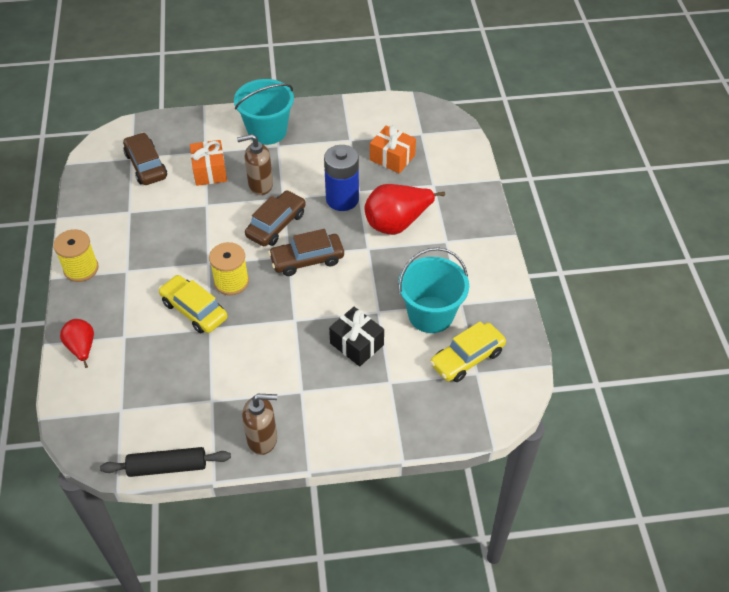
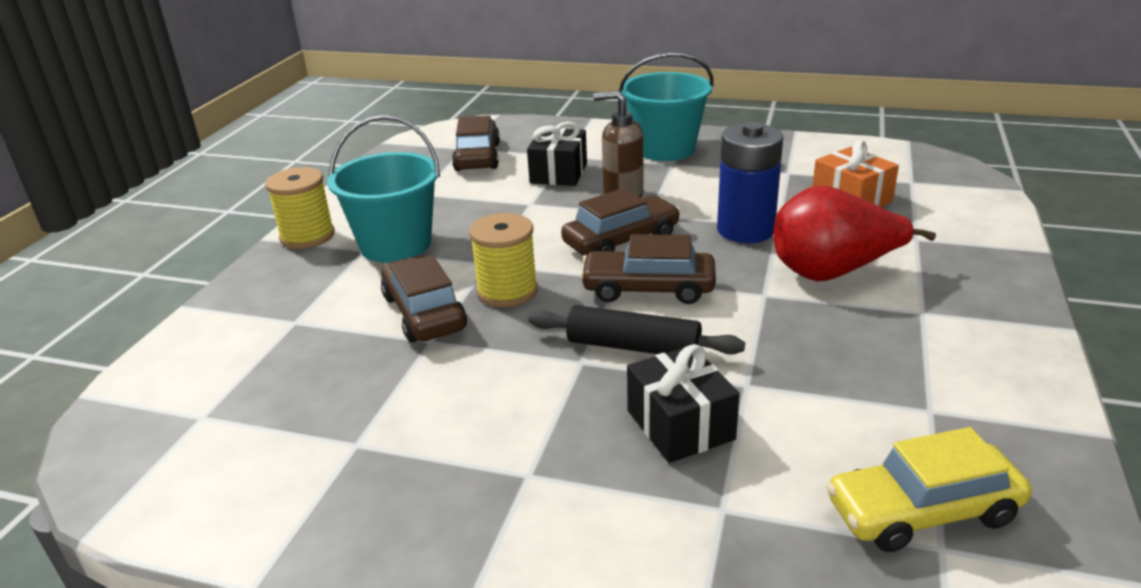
camera: 25 degrees right, 20 degrees down
(82, 348) = (224, 321): red pear -> none
(167, 467) = (193, 531): black rolling pin -> black rolling pin (633, 347)
(194, 310) = (424, 313): yellow car -> brown car
(210, 171) = (559, 173): orange gift -> black gift
(262, 439) = (400, 538): brown soap dispenser -> none
(430, 314) = (857, 413): turquoise bucket -> turquoise bucket (395, 245)

